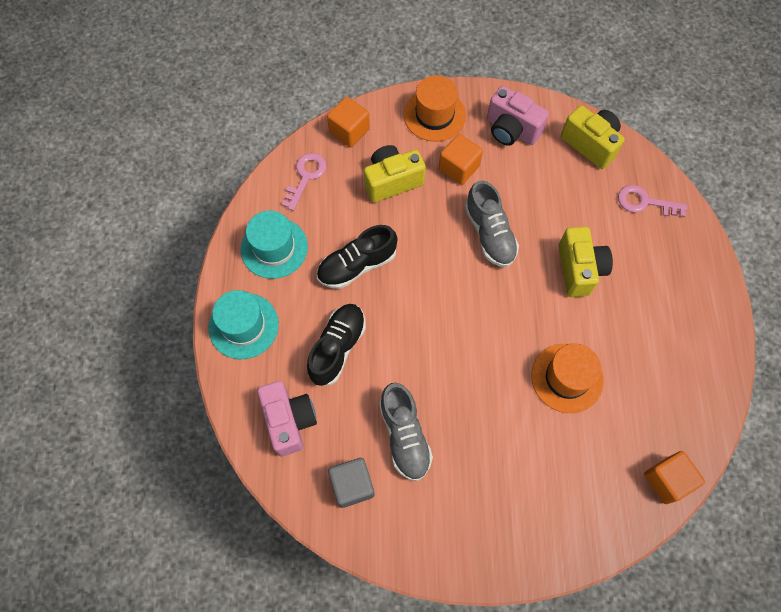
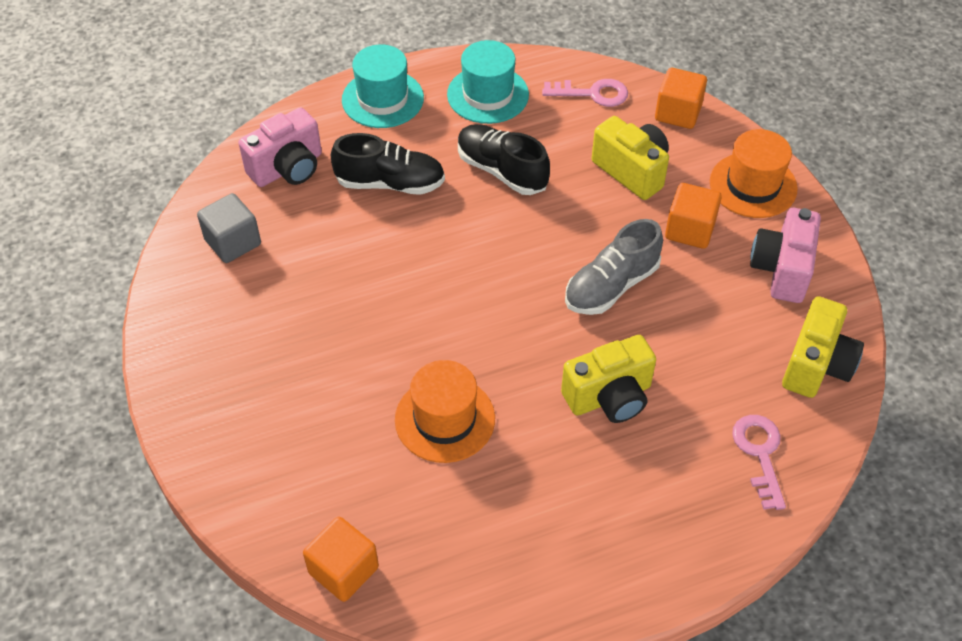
camera: 70 degrees right, 15 degrees down
(404, 436) = (306, 273): grey shoe -> none

